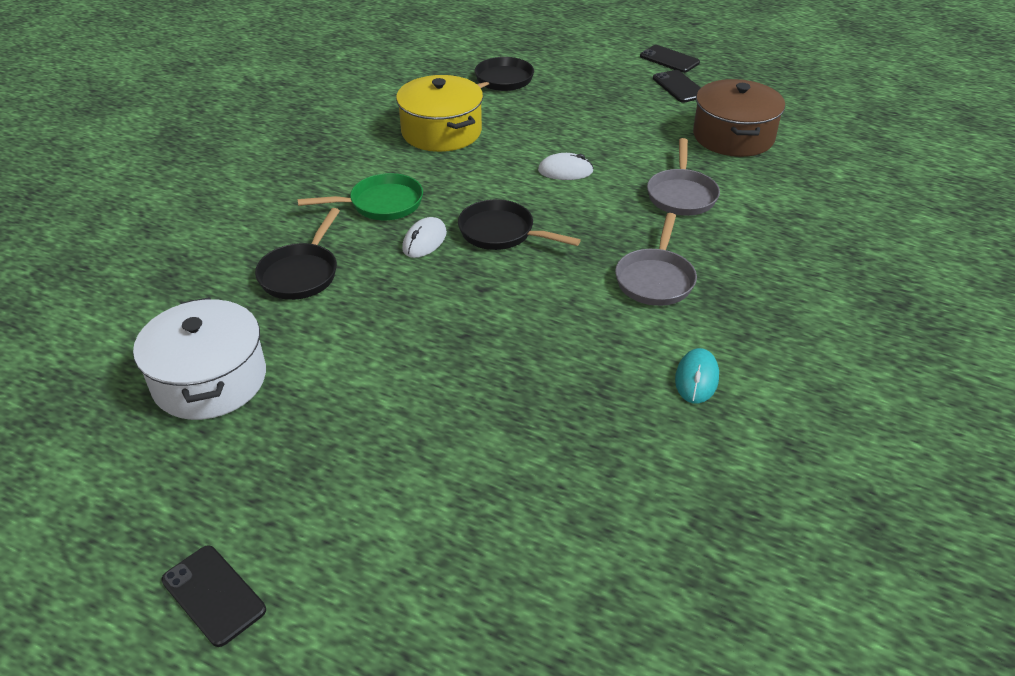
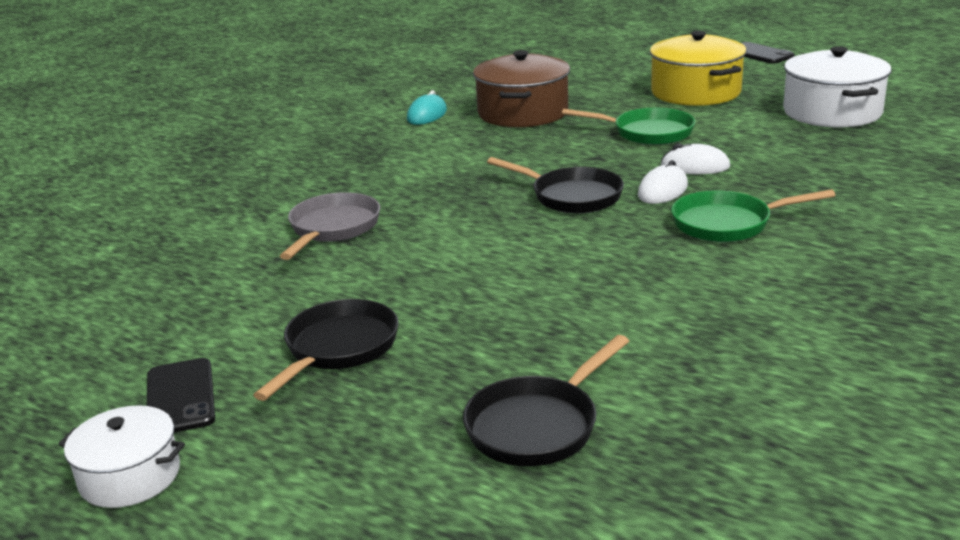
camera: 170 degrees left, 15 degrees down
(301, 273) = (794, 167): black pan -> black pan (338, 349)
(428, 335) = (647, 133): none -> green pan
(441, 132) = (657, 318): yellow pot -> yellow pot (695, 92)
(565, 171) = (470, 257): white mouse -> white mouse (695, 166)
(655, 279) = (420, 163): grey pan -> none
(669, 59) = (130, 476): black phone -> white pot
(733, 136) = (186, 299): brown pot -> brown pot (522, 113)

